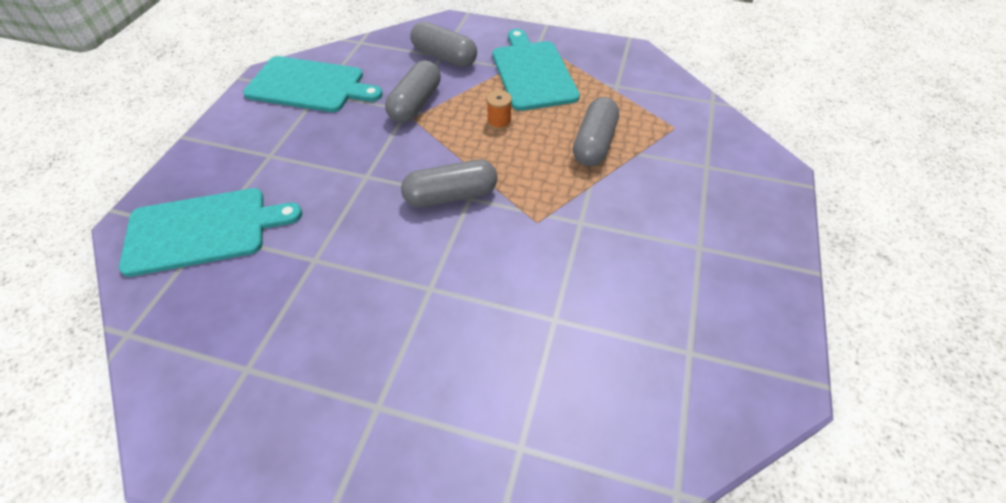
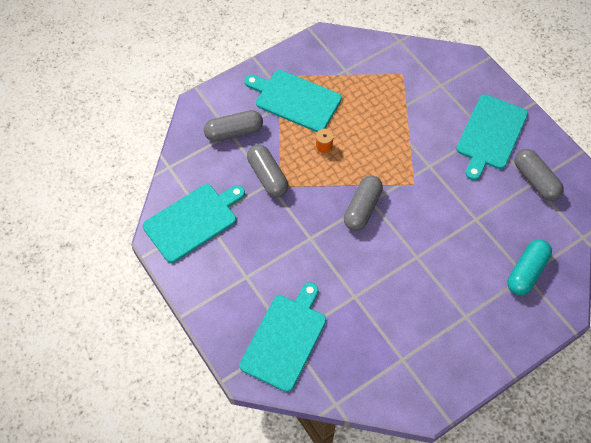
camera: 50 degrees left, 10 degrees up
(528, 444) = (526, 272): none -> turquoise capsule
(594, 143) = (382, 118): grey capsule -> grey capsule (535, 180)
(703, 254) = (490, 134): none -> turquoise cutting board

